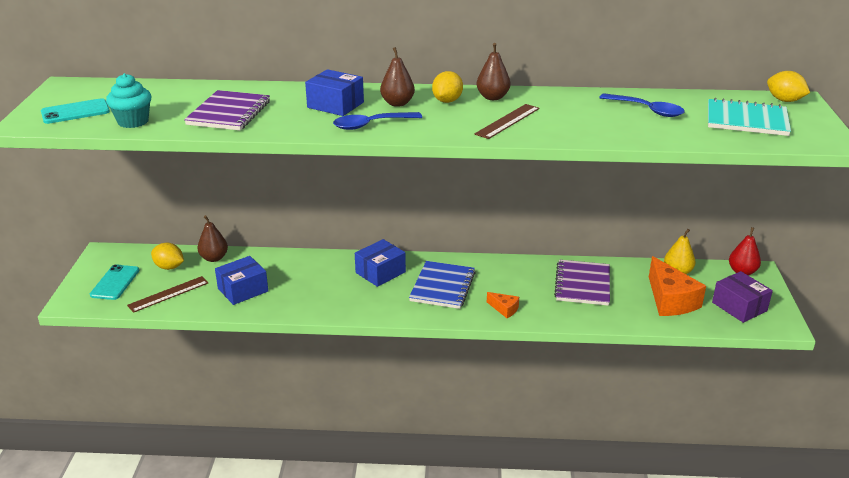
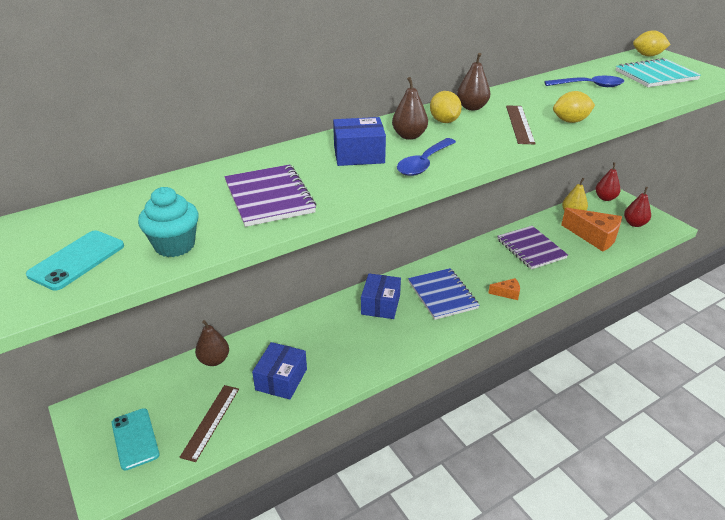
camera: 35 degrees left, 5 degrees up
(169, 267) = (177, 391): yellow lemon -> yellow lemon (570, 121)
(739, 306) = (634, 224): purple box -> red pear

